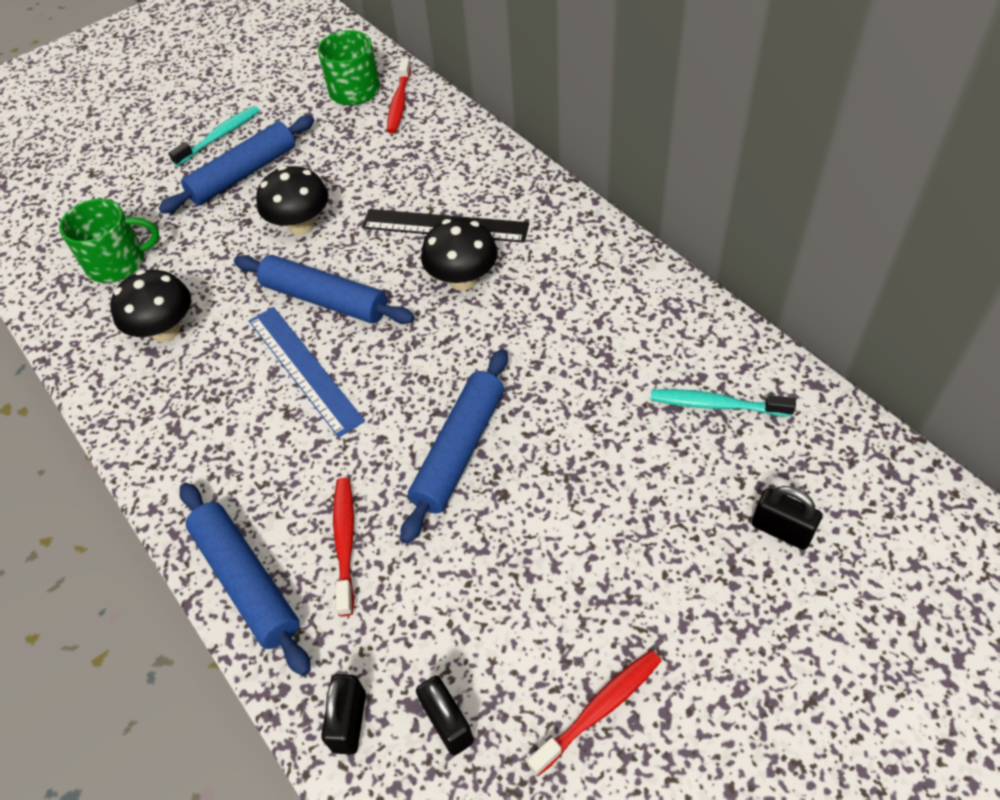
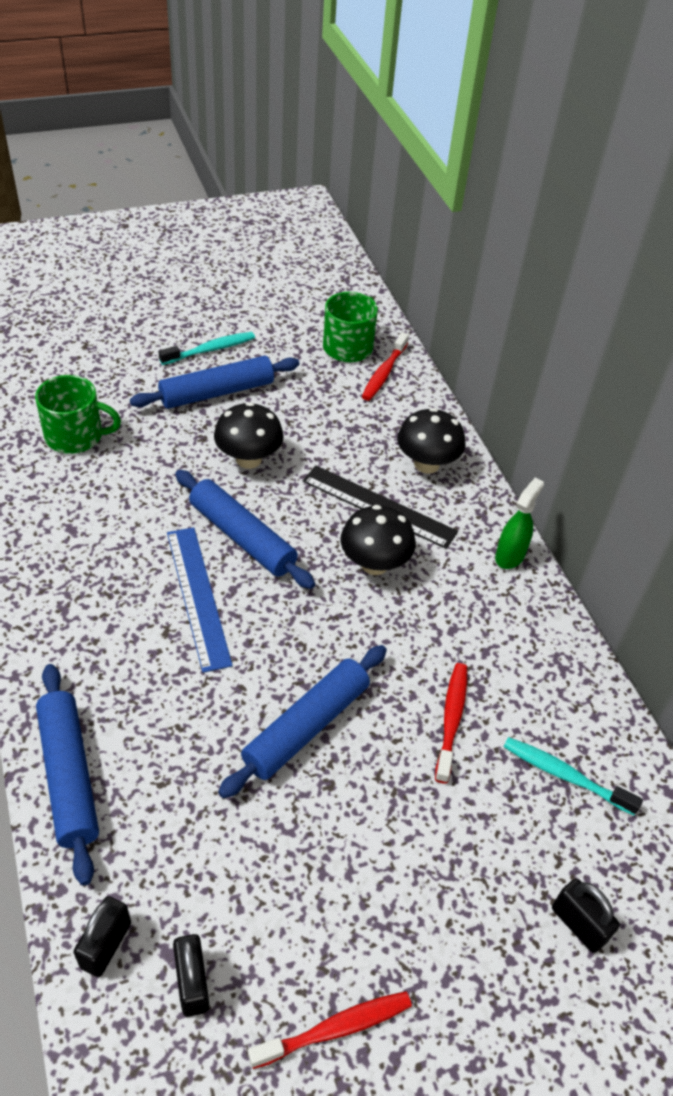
camera: 10 degrees right, 5 degrees down
(165, 330) = (91, 515): black mushroom -> black mushroom (426, 464)
(345, 542) = (169, 773): red toothbrush -> red toothbrush (451, 719)
(586, 228) = (510, 556): none -> green spray bottle

